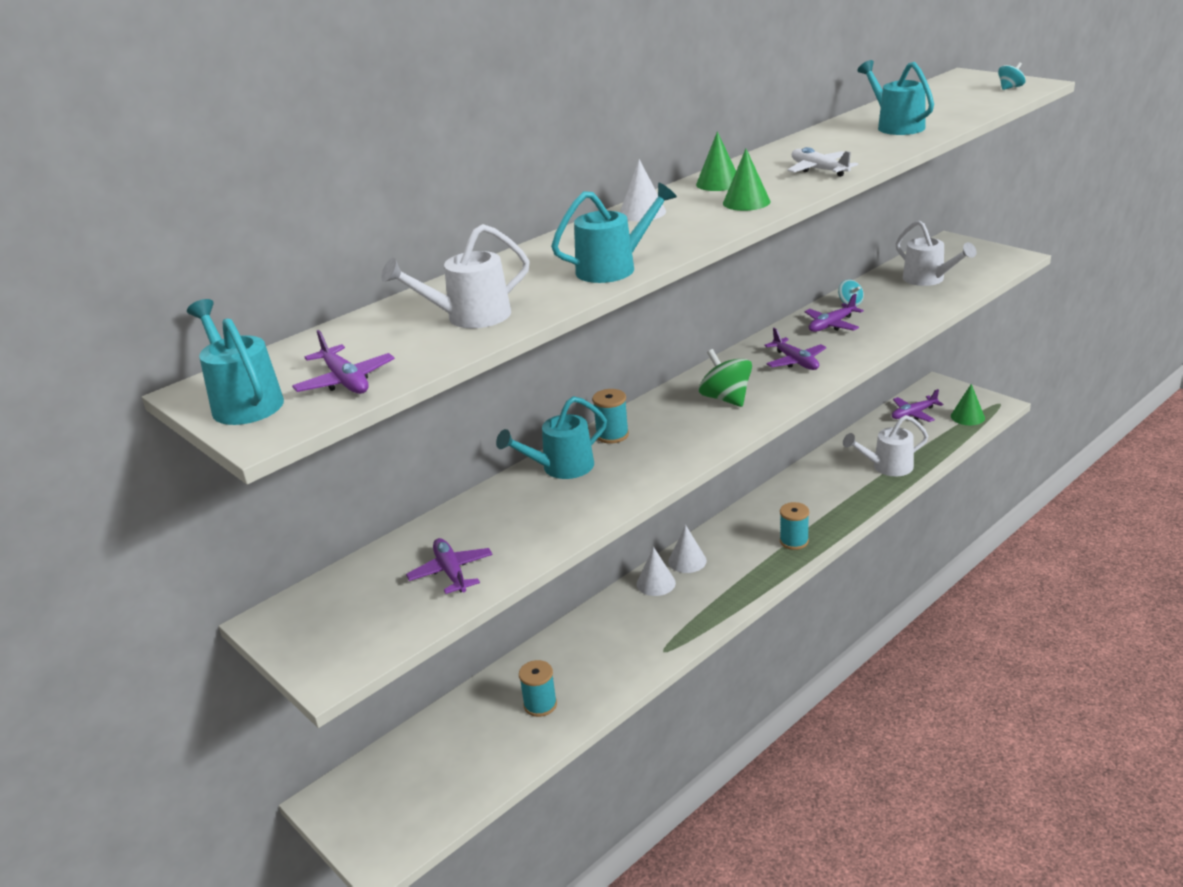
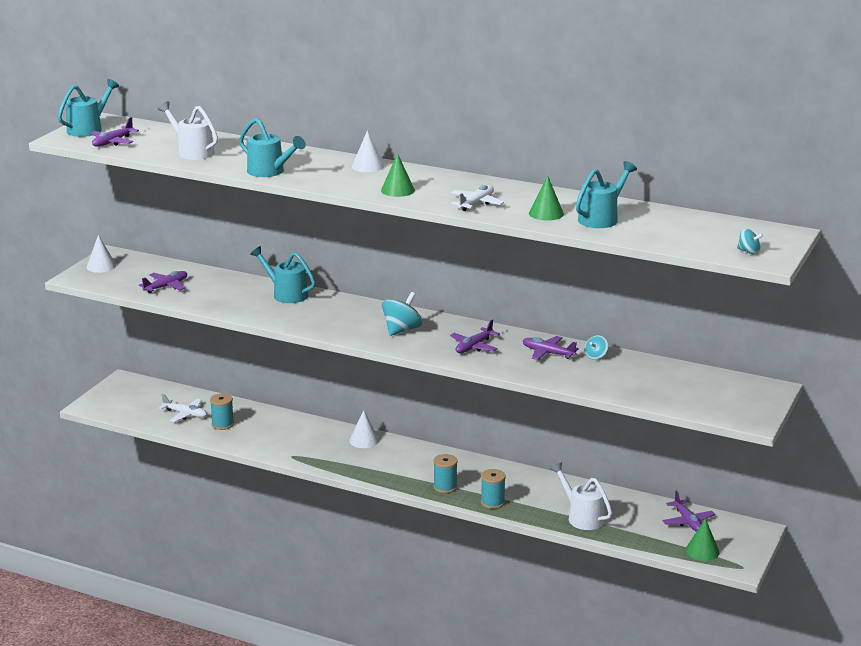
camera: 65 degrees right, 5 degrees down
(486, 741) = (185, 414): none -> white plane
(612, 435) = (334, 302): turquoise spool -> turquoise spool (492, 502)
(687, 561) = (397, 448): white cone -> white cone (101, 266)
(718, 183) = (435, 178): green cone -> green cone (546, 213)
(726, 399) = (402, 330): green spinning top -> turquoise spinning top
(913, 414) = (688, 522): purple plane -> purple plane turned 150 degrees counterclockwise
(929, 279) = (669, 385): white watering can -> none

